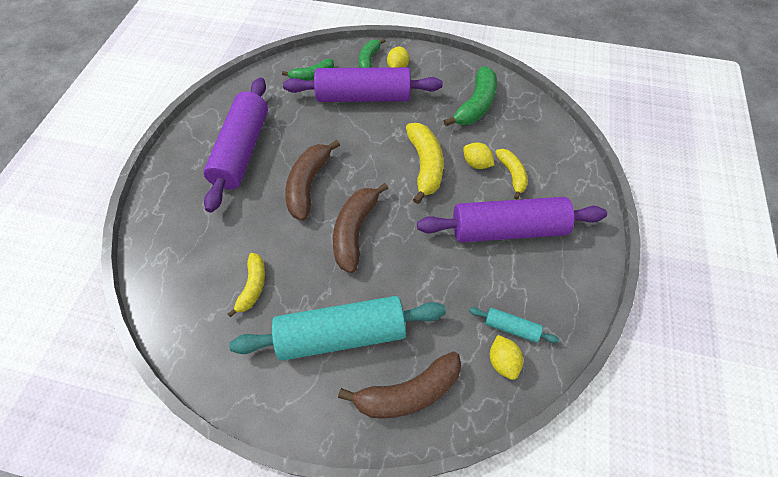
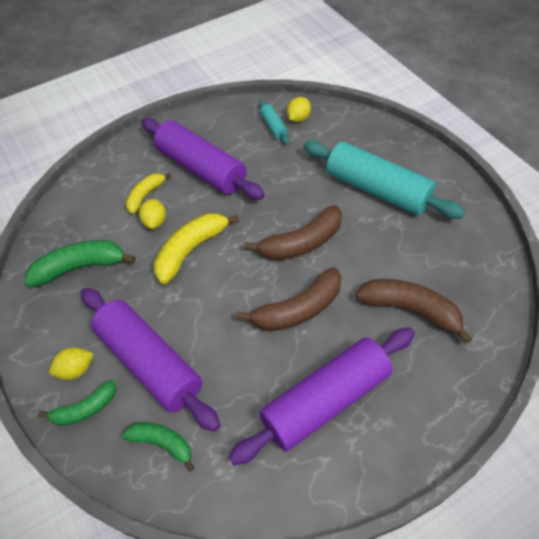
camera: 130 degrees left, 5 degrees down
(253, 287) = (415, 261): yellow banana -> none
(408, 393) = (366, 140): brown banana -> brown banana (411, 310)

